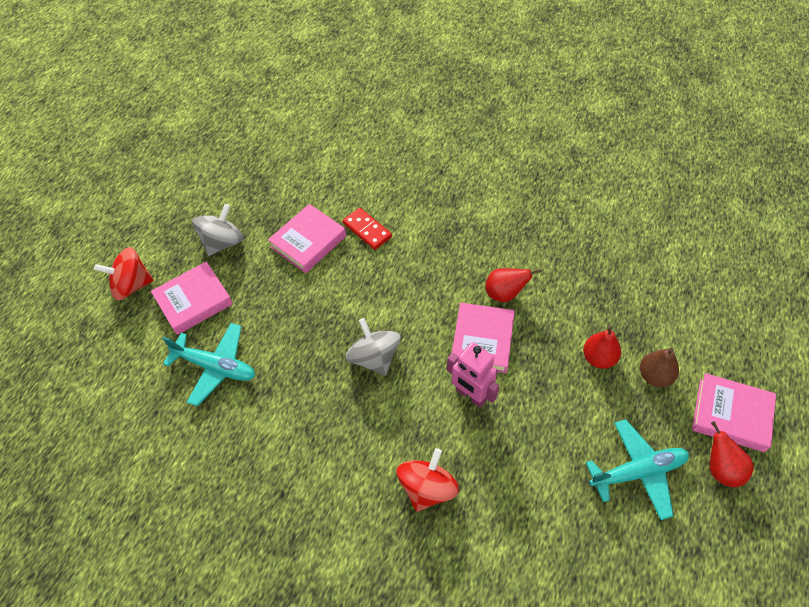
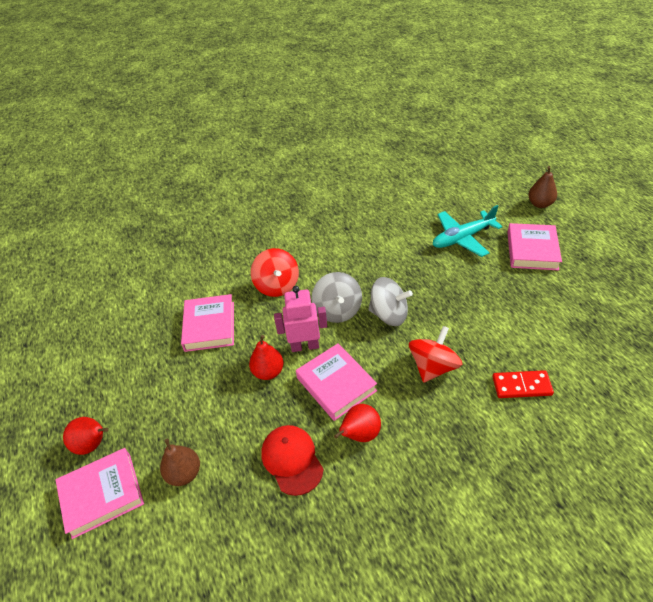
camera: 135 degrees right, 10 degrees down
(105, 333) = (540, 204): none -> brown pear
(131, 285) = (575, 228): red spinning top -> red spinning top (433, 366)
(223, 242) = (584, 289): grey spinning top -> grey spinning top (338, 310)
(308, 242) = (540, 339): pink book -> pink book (209, 326)
(567, 318) = (292, 460): none -> red cap
(598, 358) = (240, 448): red pear -> red pear (268, 372)
(638, 472) = (154, 394): turquoise plane -> none

